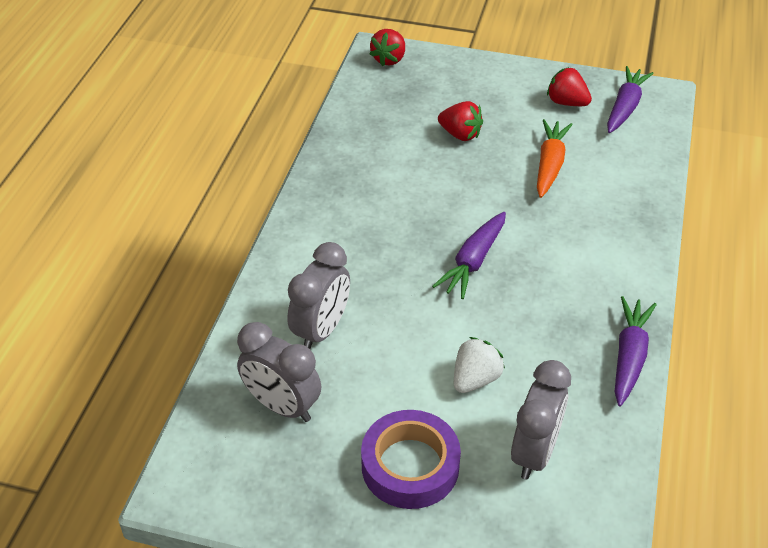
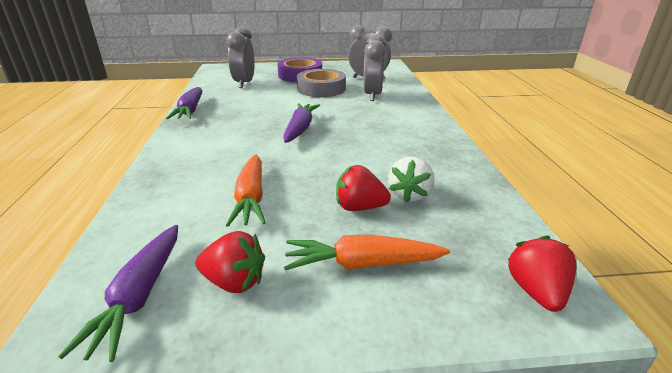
camera: 160 degrees right, 15 degrees down
(394, 382) = (321, 89): none -> grey tape
(475, 379) = (280, 94): white strawberry -> white strawberry (409, 194)
(481, 95) = (362, 264): none -> orange carrot

